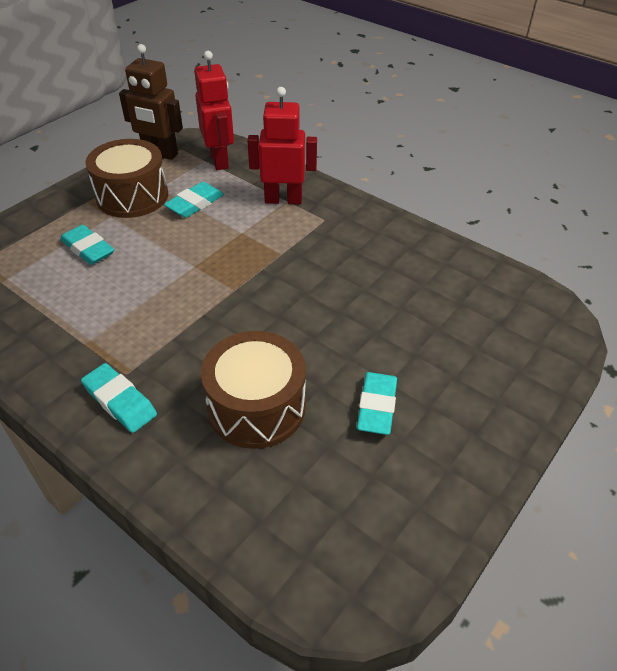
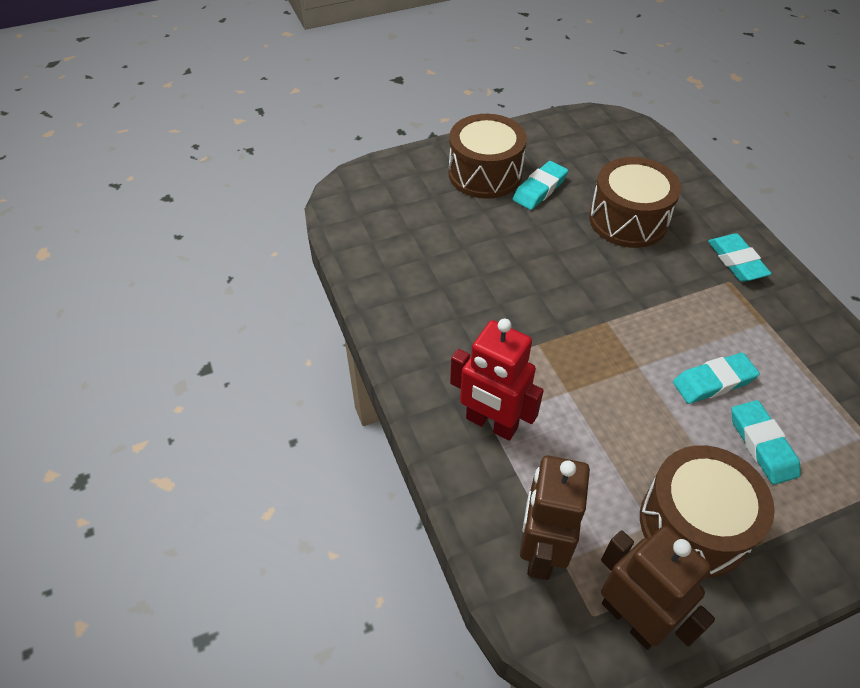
camera: 150 degrees left, 5 degrees up
(195, 204) = (608, 467): turquoise eraser -> turquoise eraser (713, 382)
(219, 160) = (540, 551): red robot -> brown robot
(451, 401) = (485, 174): none -> brown drum

